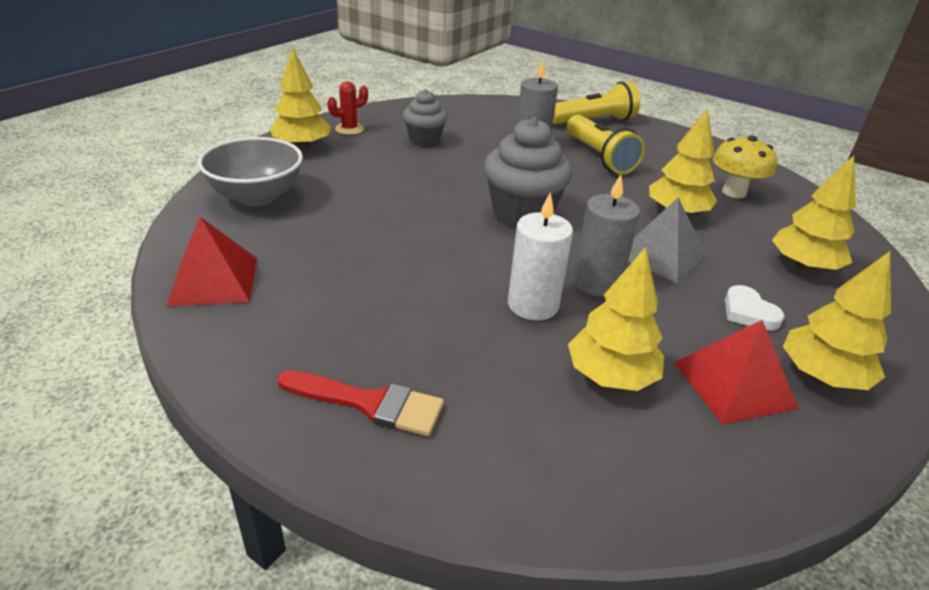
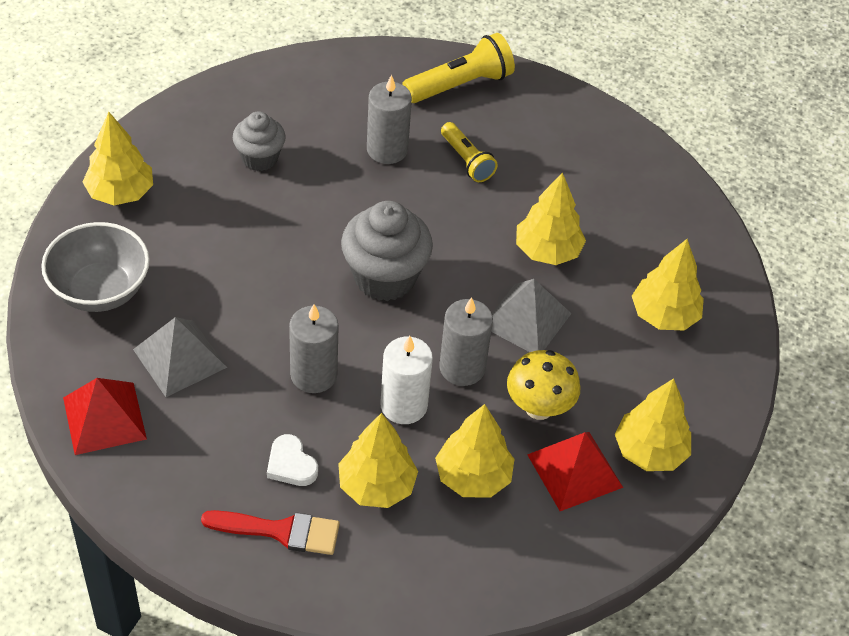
camera: 10 degrees left, 15 degrees up
(310, 246) = (180, 358): none -> grey pyramid
(349, 129) = (166, 149): red cactus -> none
(441, 271) = (313, 375): none -> grey candle
(495, 372) = (377, 486): none -> yellow tree
(599, 157) = (467, 160): yellow flashlight -> yellow flashlight, size x0.64
(734, 192) = (613, 205): yellow mushroom -> yellow mushroom (539, 407)
(748, 312) = (600, 386): white heart -> white heart (291, 464)

